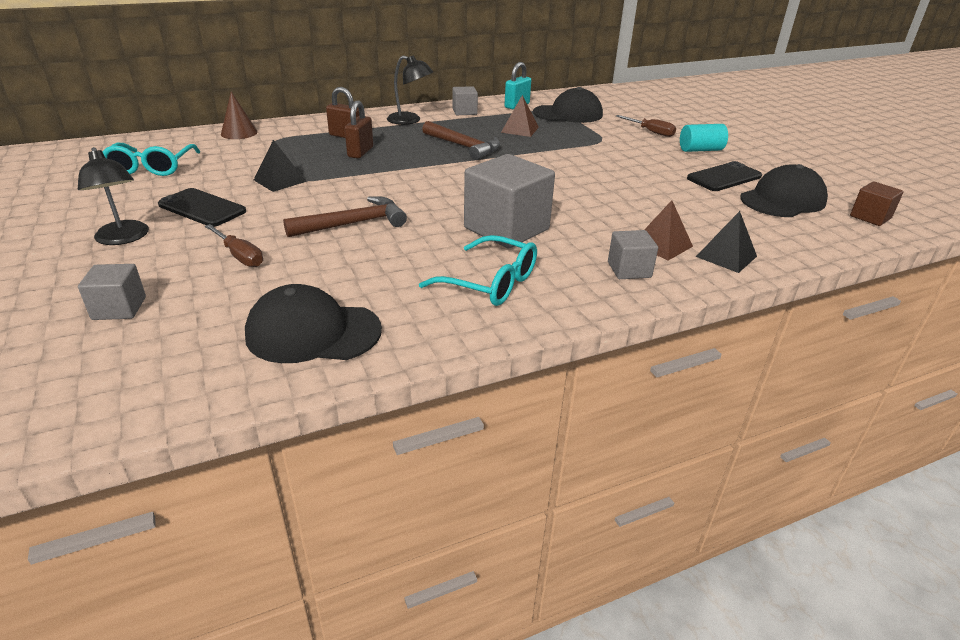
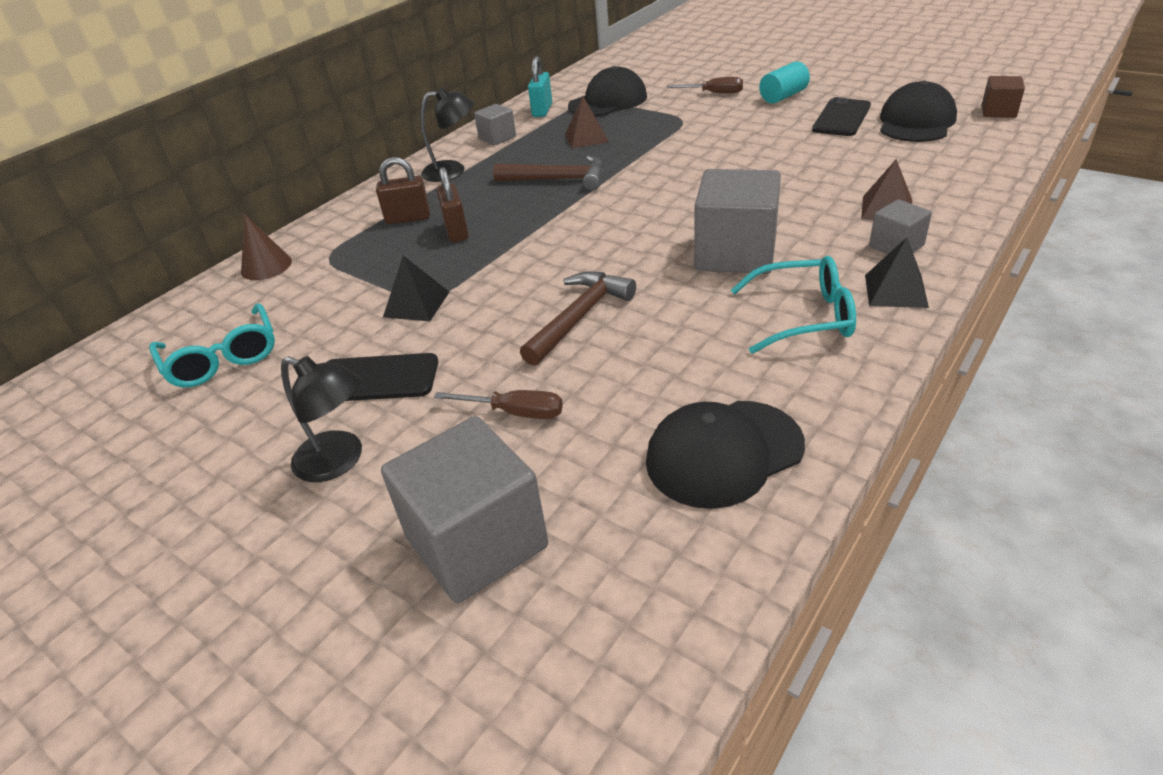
camera: 25 degrees left, 5 degrees up
(119, 308) = (477, 542): grey cube -> grey cube, size x1.95
(726, 256) = (949, 197): black pyramid -> black pyramid (896, 291)

